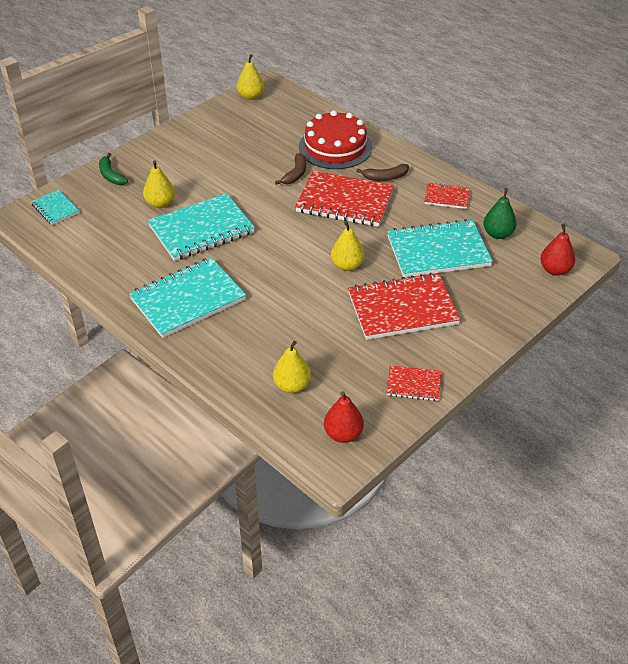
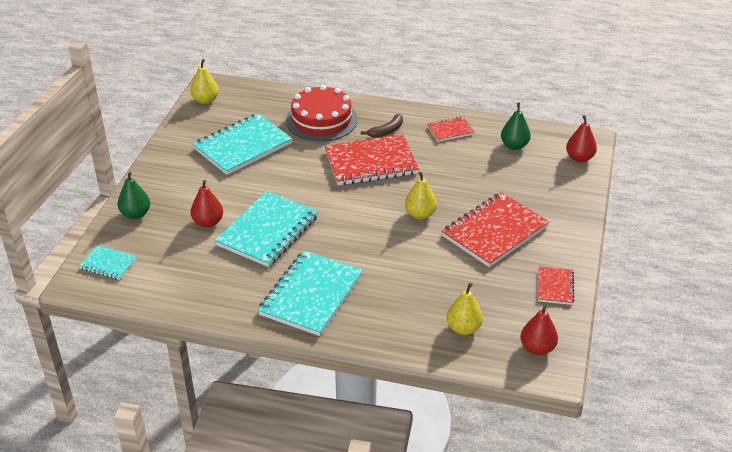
camera: 30 degrees left, 5 degrees down
(111, 175) = (136, 214): green banana -> green pear
(160, 203) = (208, 222): yellow pear -> red pear
(295, 174) = (308, 154): brown banana -> none
(413, 384) = (555, 287): red notebook -> red notebook turned 60 degrees counterclockwise
(438, 251) = (481, 176): turquoise notebook -> turquoise notebook (243, 146)

